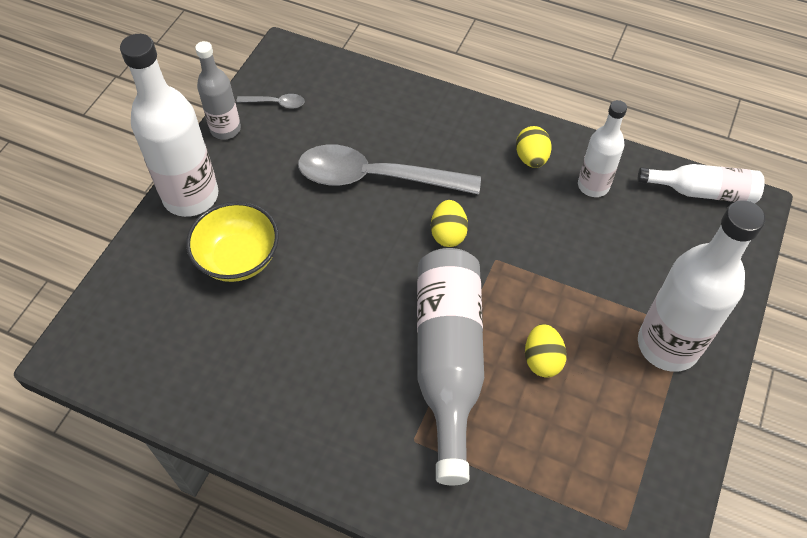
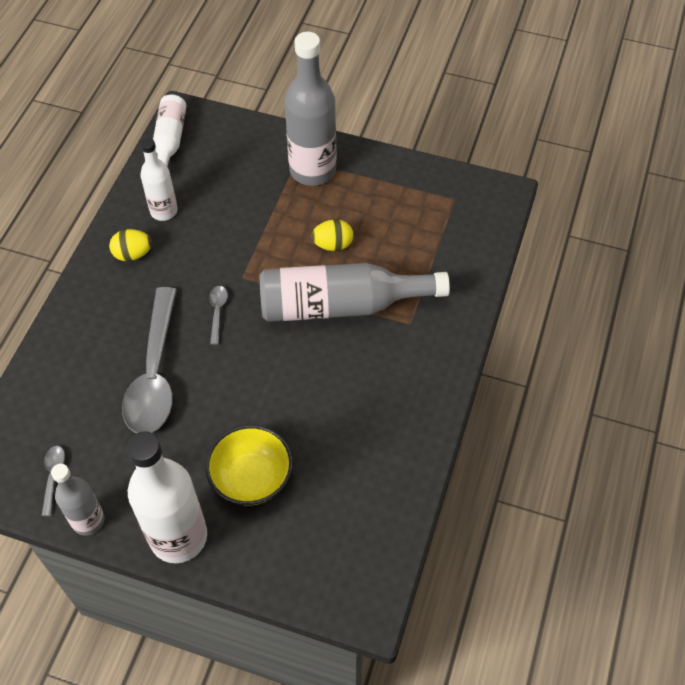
camera: 95 degrees left, 0 degrees up
(448, 234) = (217, 312): yellow egg -> grey spoon
(668, 345) = (312, 170): white bottle -> grey bottle

